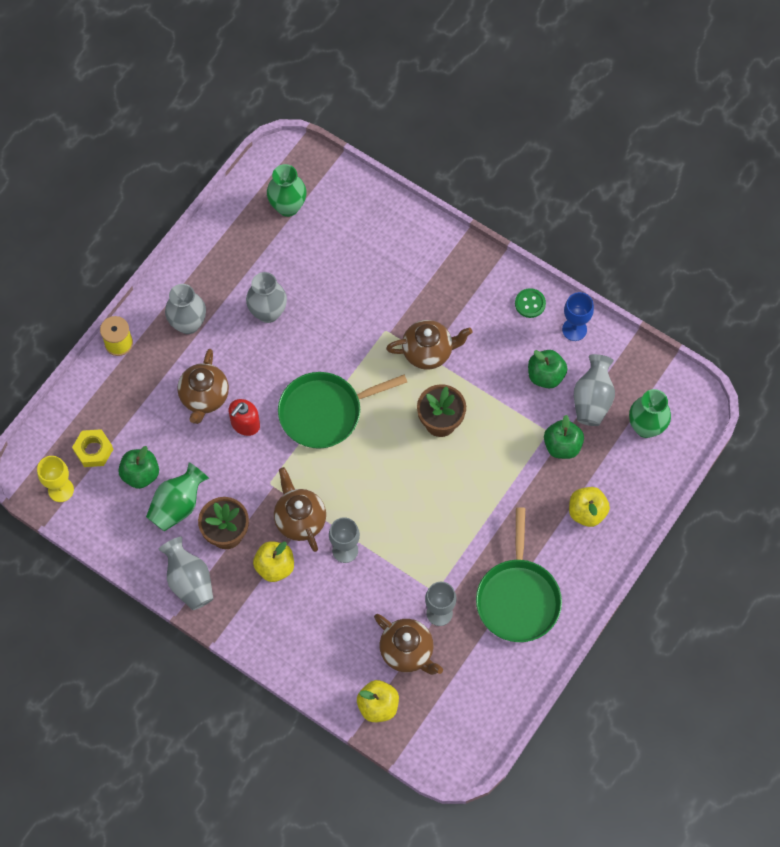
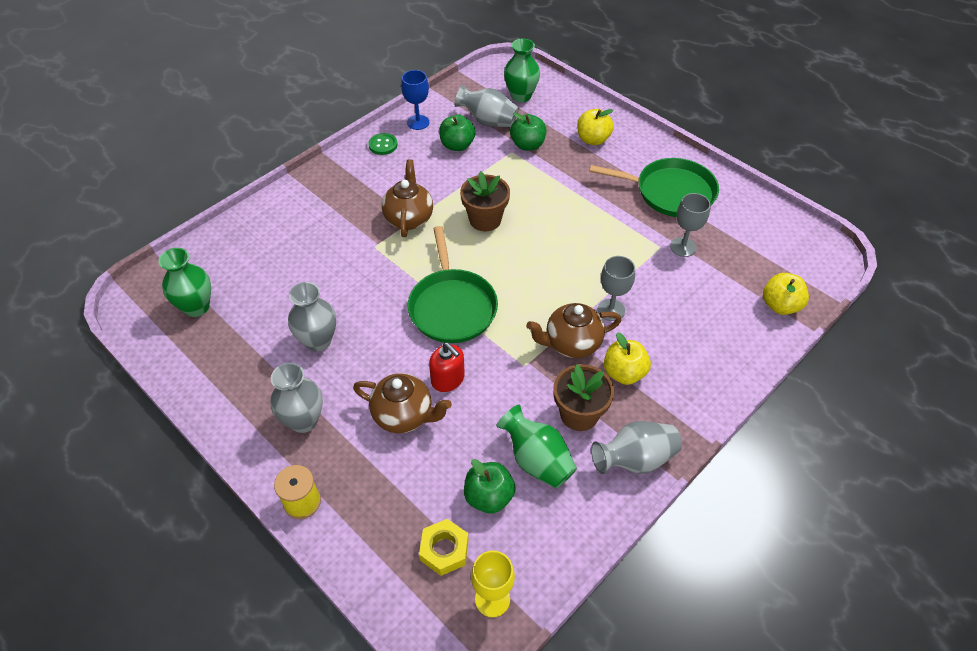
camera: 80 degrees left, 15 degrees down
(407, 652) = (722, 275): brown teapot -> none

